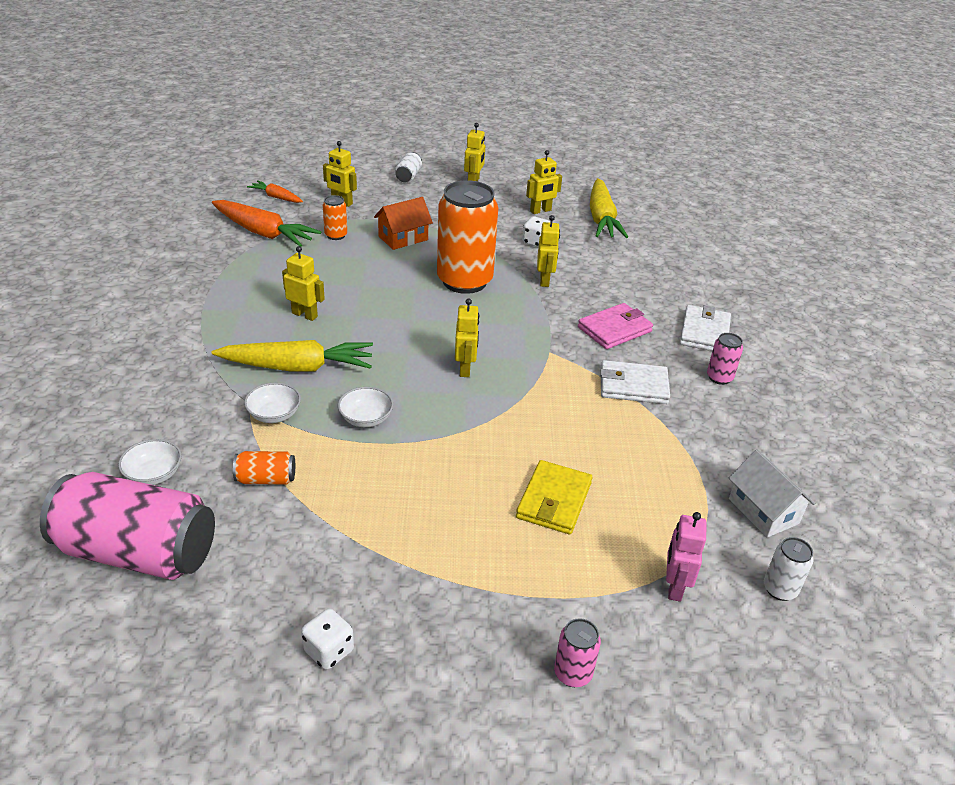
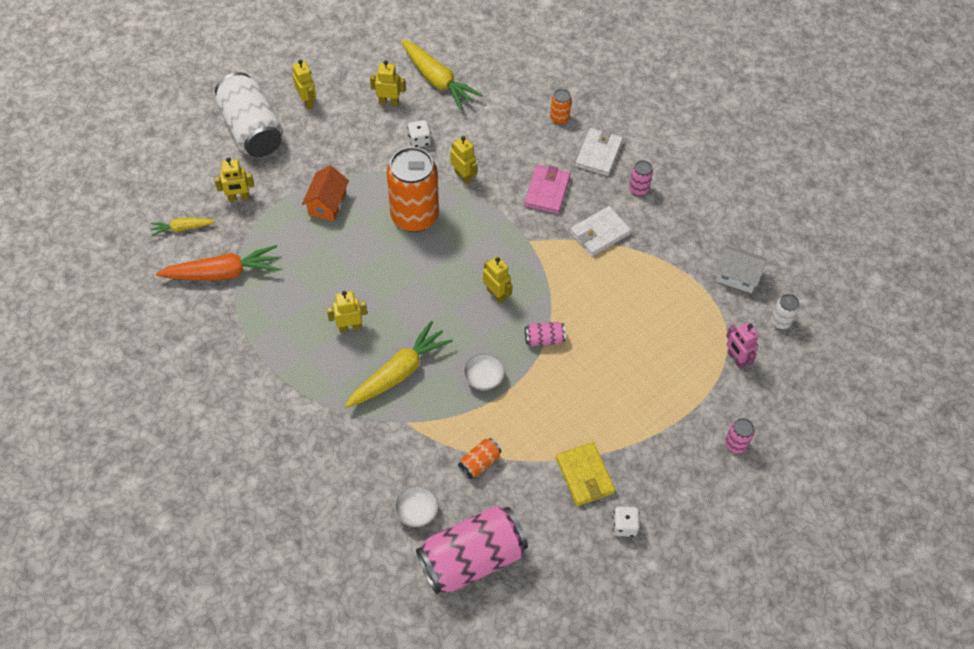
camera: 40 degrees left, 20 degrees up
(274, 414) = (429, 418): white bowl -> none
(276, 197) = (182, 228): orange carrot -> yellow carrot
(336, 235) = (277, 236): orange can -> orange can (559, 118)
(408, 176) = (252, 130): white can -> white can, size x2.33
(467, 428) = (544, 339): none -> pink can
(540, 211) = (389, 102): yellow robot -> yellow robot turned 105 degrees counterclockwise
(554, 500) = (636, 352): yellow wallet -> yellow wallet (584, 475)
(704, 332) = (598, 154): white wallet -> white wallet turned 45 degrees clockwise

